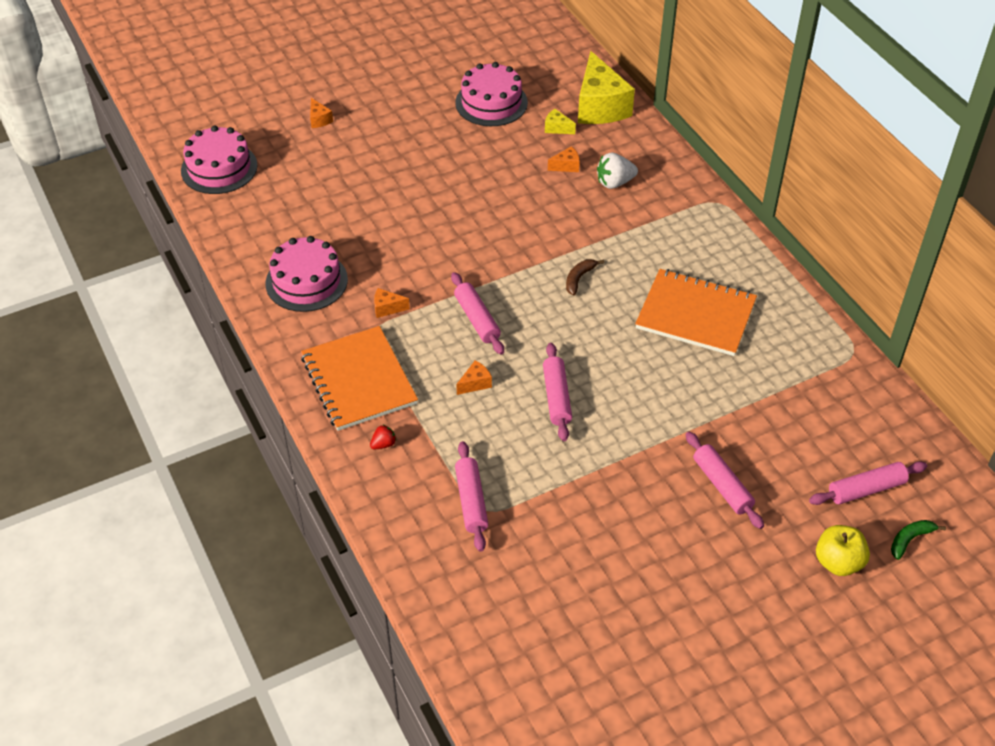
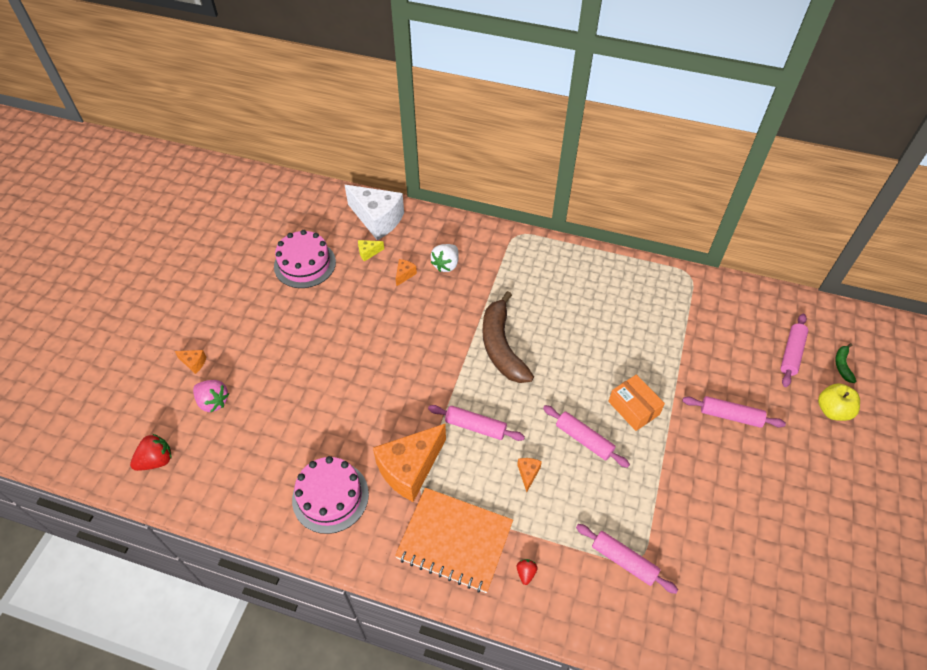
camera: 45 degrees left, 5 degrees up
(219, 168) = (156, 460): pink cake -> red strawberry
(301, 156) = (213, 401): none -> pink strawberry
(387, 308) = (410, 469): orange cheese -> orange cheese, size x2.43
(579, 278) = (501, 346): brown banana -> brown banana, size x2.33
(600, 106) = (377, 219): yellow cheese -> white cheese
(635, 410) = (633, 408): none -> orange box
(695, 315) = (590, 317): orange notebook -> none

